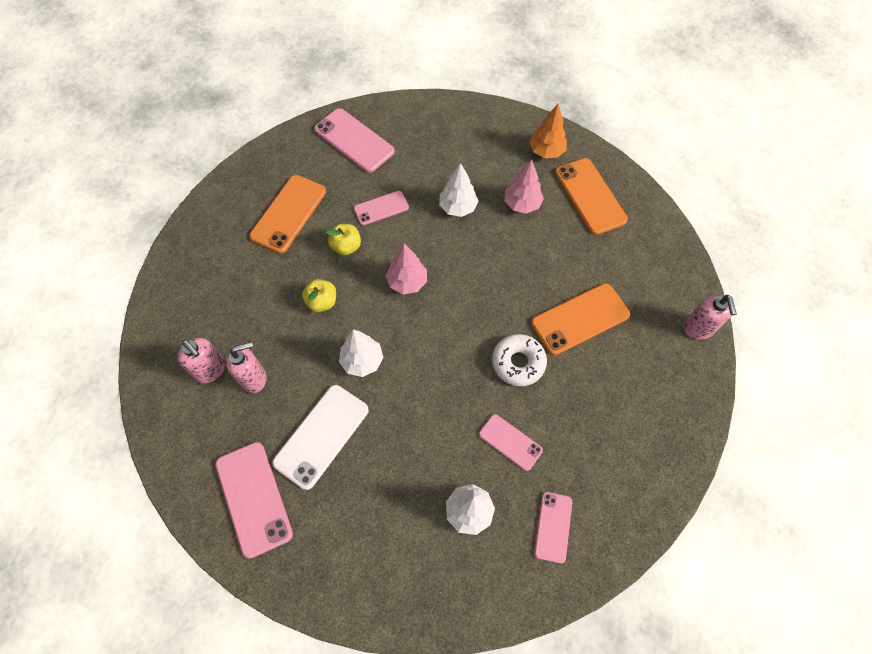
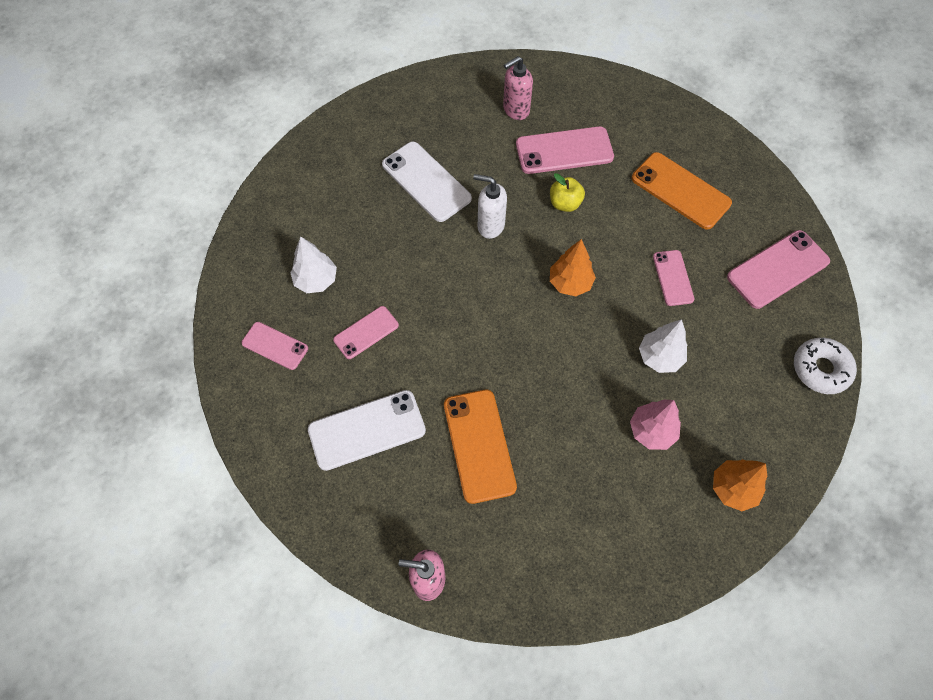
camera: 105 degrees right, 0 degrees up
(253, 498) = (389, 127): pink phone -> pink phone (564, 151)
(254, 378) = (498, 140): pink soap dispenser -> none
(346, 246) = (627, 235): yellow apple -> none
(362, 361) = (490, 225): white tree -> white soap dispenser
(407, 282) = (570, 283): pink tree -> orange tree
(518, 363) = (446, 364): white donut -> white donut (820, 369)
(590, 196) = (650, 520): orange phone -> none
(602, 411) = (367, 430): none -> white phone

